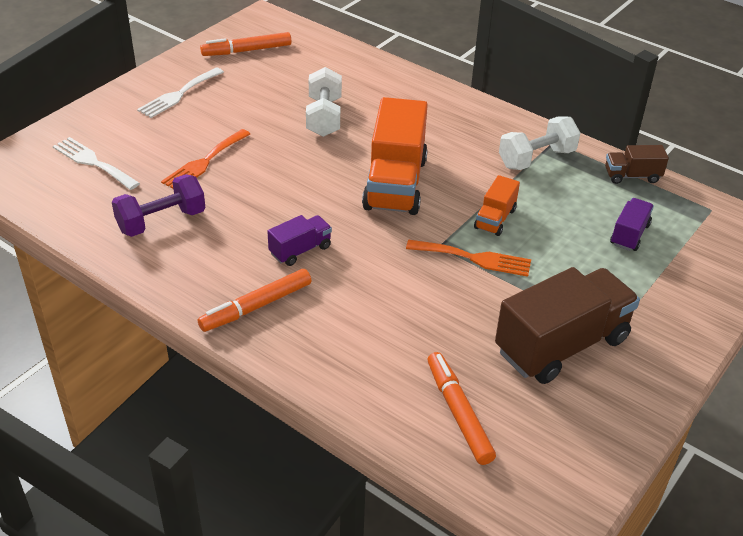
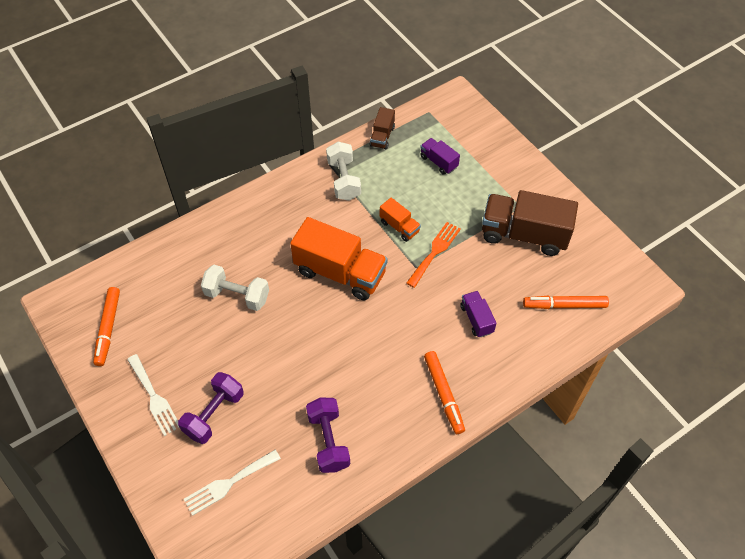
camera: 70 degrees left, 15 degrees up
(171, 135) = (214, 414): none -> purple dumbbell
(204, 162) = (263, 395): orange fork -> none
(300, 250) = (393, 352): purple truck -> purple truck (476, 319)
(561, 345) = (524, 234): brown truck -> brown truck turned 60 degrees counterclockwise

